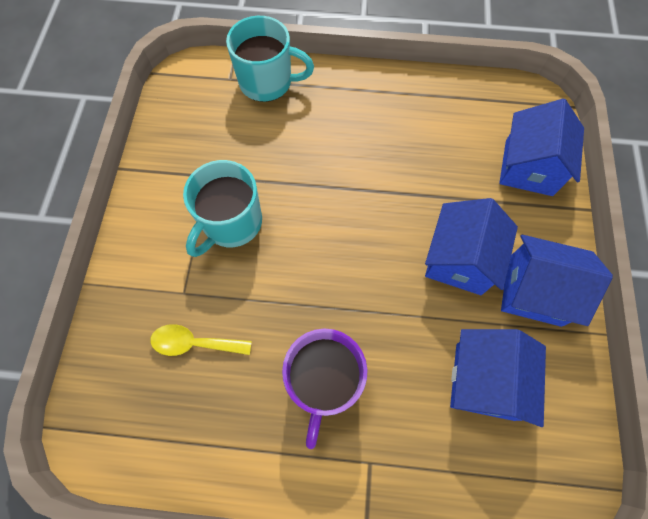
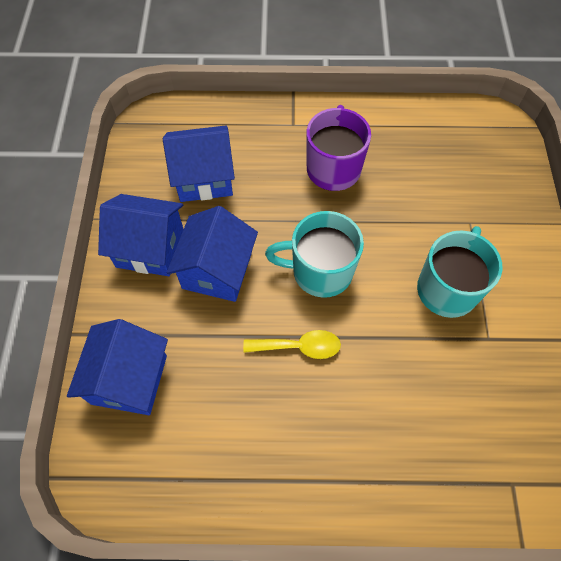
camera: 175 degrees right, 5 degrees down
(194, 343) = (446, 186): yellow spoon -> yellow spoon (299, 347)
(267, 82) = (460, 481): turquoise mug -> turquoise mug (320, 271)
(484, 381) = (204, 178): blue house -> blue house turned 75 degrees clockwise

